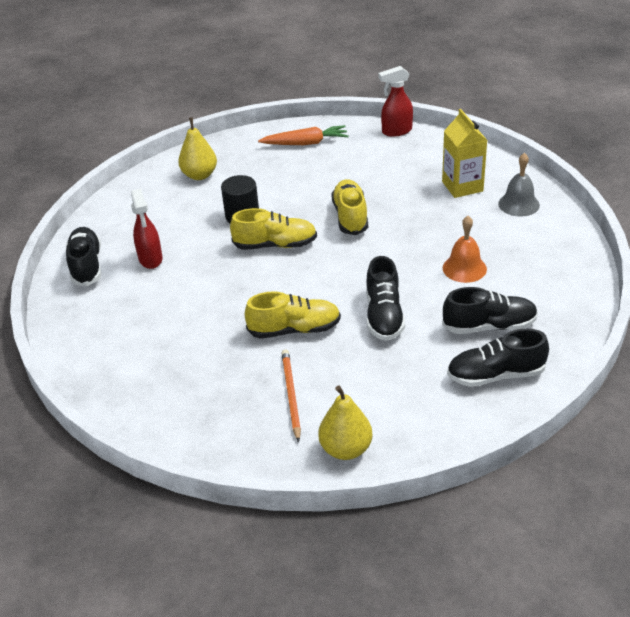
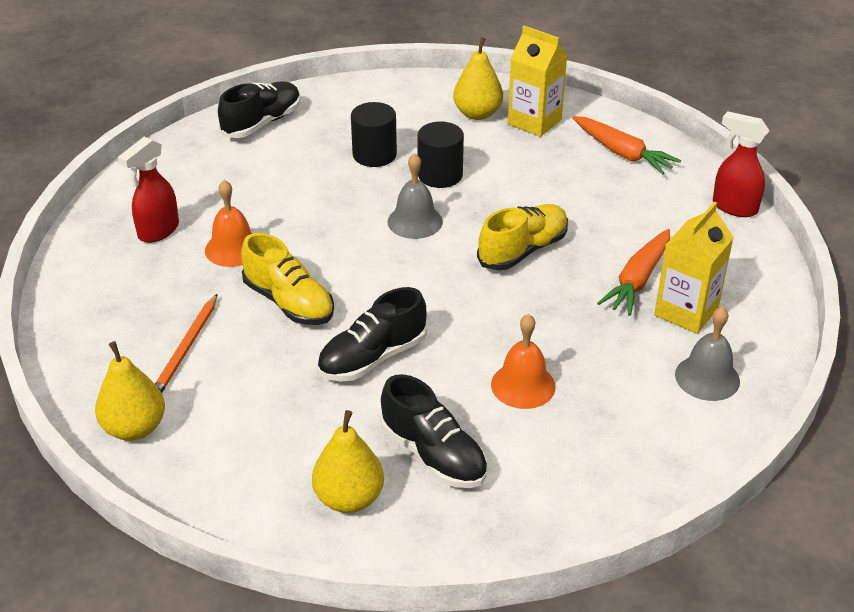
camera: 50 degrees right, 0 degrees up
(150, 259) = (309, 154): red spray bottle -> red spray bottle (158, 231)
(187, 232) = (374, 155): none -> black cylinder
(210, 333) = (233, 248): none -> orange bell
(236, 159) = (534, 122): none -> yellow carton
(275, 245) = (415, 221): yellow shoe -> grey bell
(291, 395) = (186, 349): orange pencil -> orange pencil turned 150 degrees clockwise
(420, 190) = (638, 280): none -> orange carrot
(495, 375) = (349, 498): black shoe -> yellow pear

